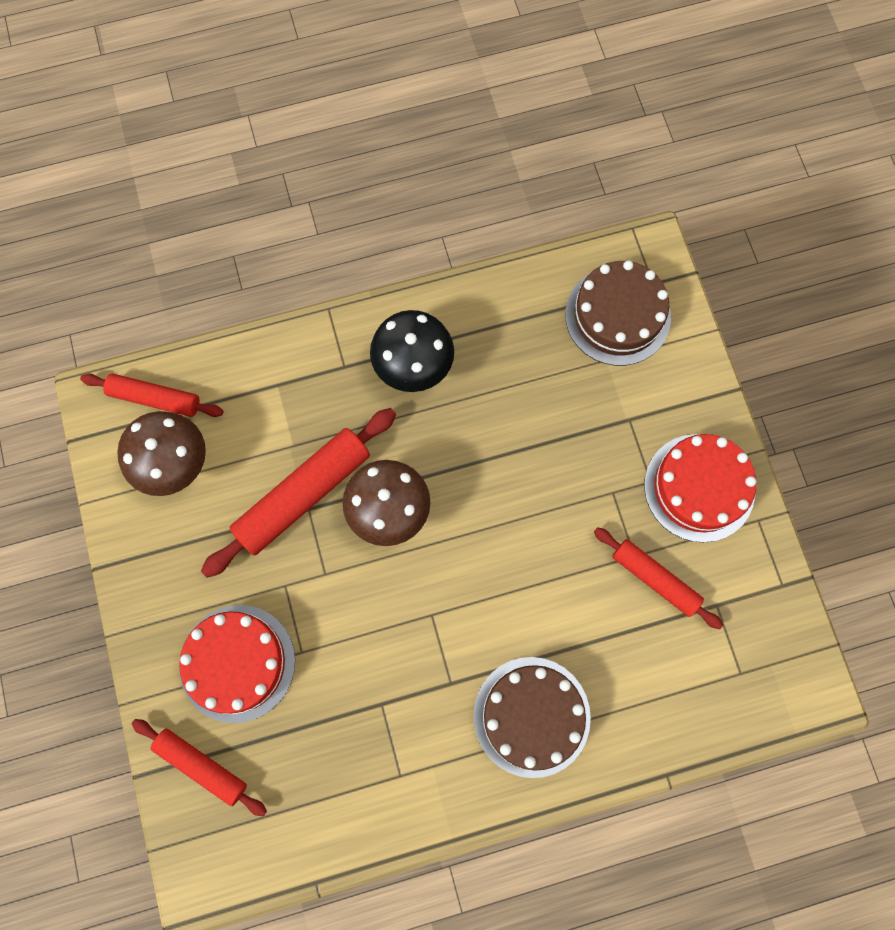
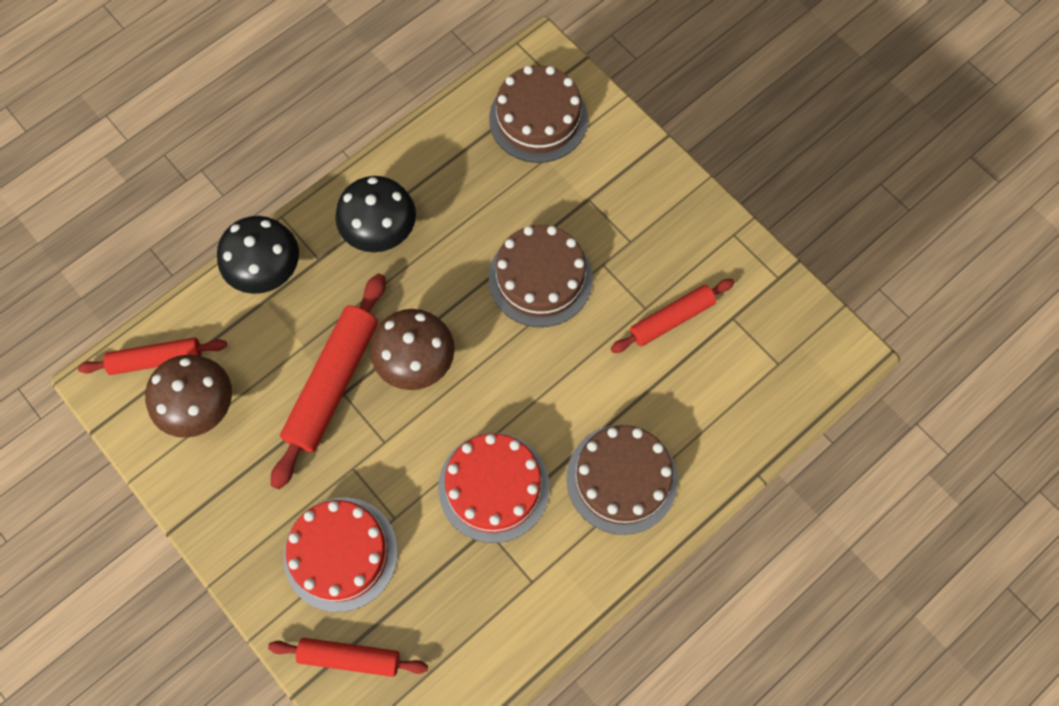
camera: 25 degrees left, 5 degrees down
(292, 359) = (268, 273): none -> black mushroom
(545, 479) = (540, 278): none -> brown cake
(655, 579) = (671, 319): red rolling pin -> red rolling pin turned 45 degrees counterclockwise
(699, 487) = (673, 229): red cake -> red cake (494, 487)

